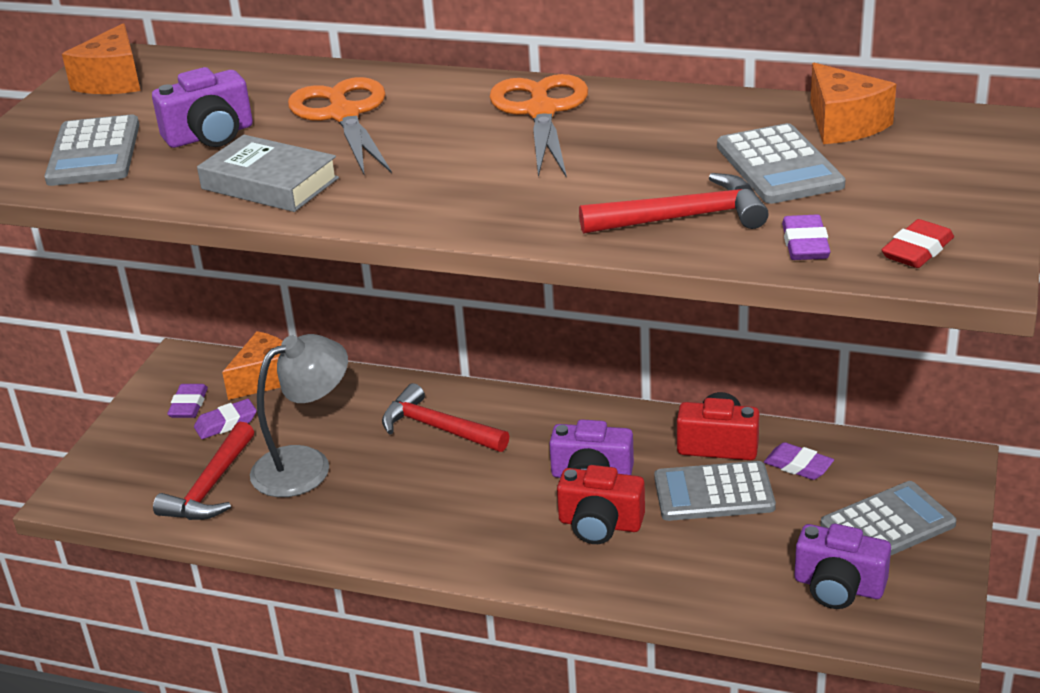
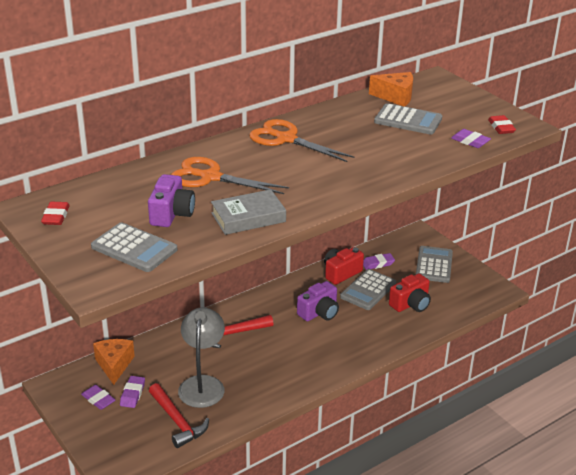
camera: 55 degrees left, 0 degrees up
(113, 81) = (56, 216): orange cheese -> red eraser
(600, 524) = (351, 326): red camera -> red camera (410, 304)
(684, 217) = (419, 151): red hammer -> none
(838, 586) = (453, 294): purple camera -> none

